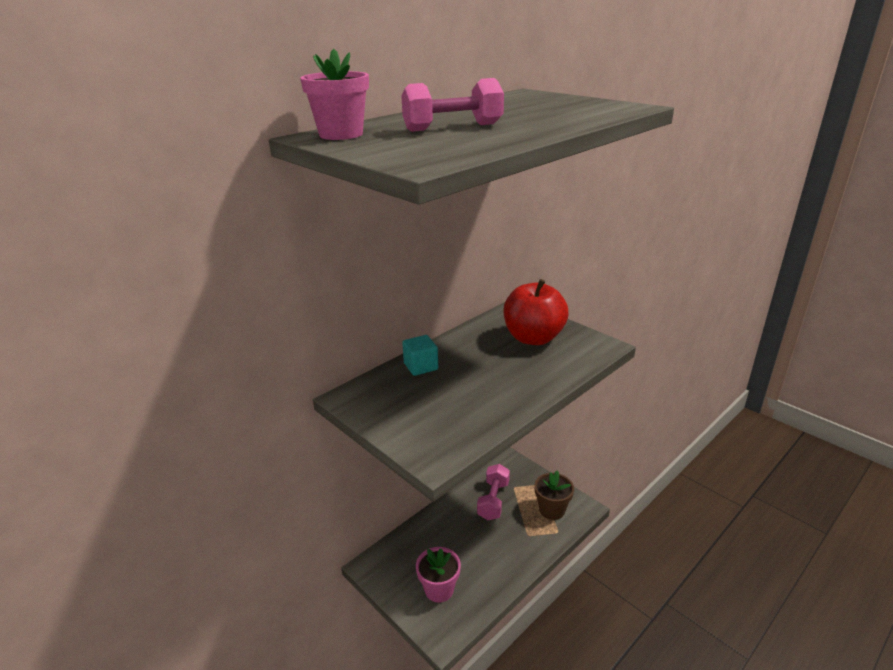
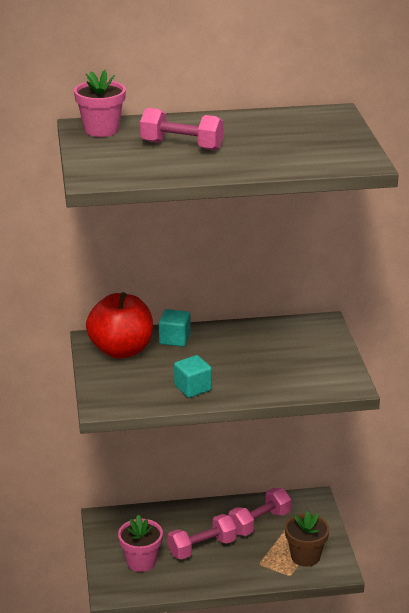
camera: 35 degrees right, 0 degrees up
(474, 546) = (202, 548): none -> pink dumbbell
(493, 402) = (192, 388): none -> turquoise cube
(533, 338) = (299, 354): red apple -> red apple (121, 350)

